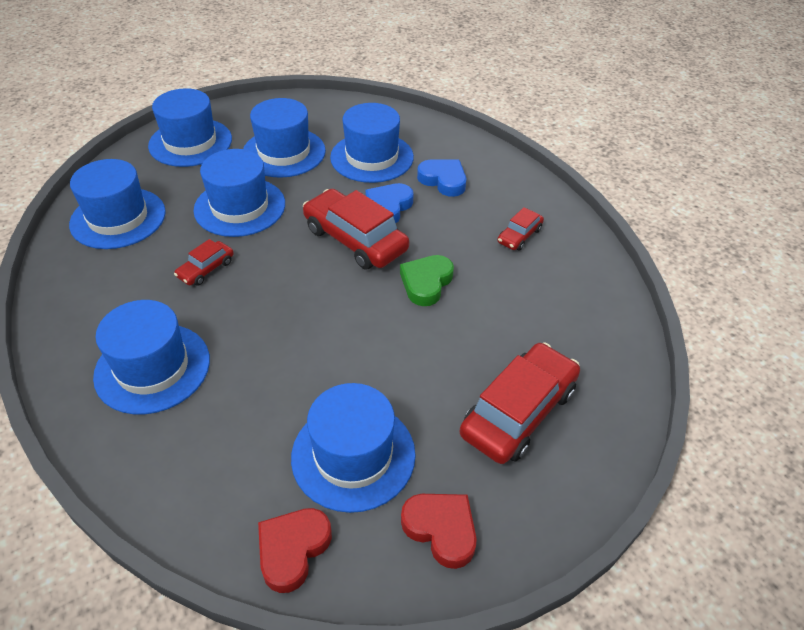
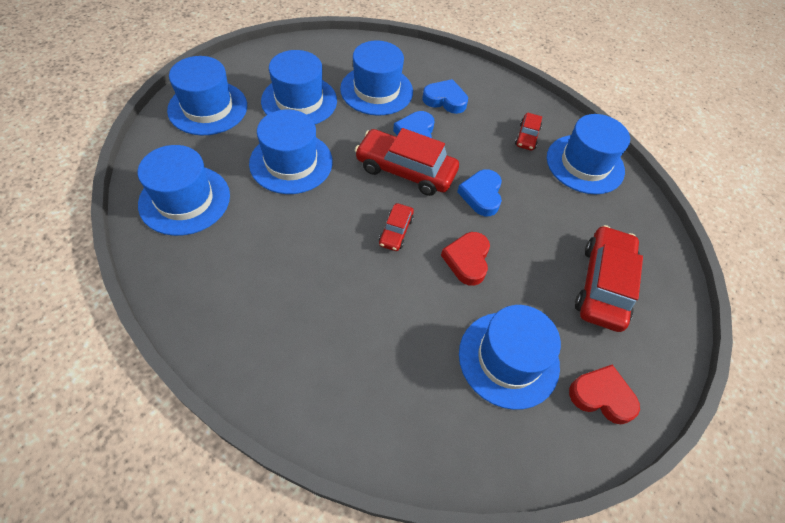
camera: 25 degrees left, 10 degrees up
(152, 368) = (305, 335): blue hat -> blue hat (585, 164)
(206, 269) = (296, 229): red car -> red car (396, 231)
(293, 549) = (508, 452): red heart -> red heart (467, 260)
(426, 283) = (481, 195): green heart -> blue heart

